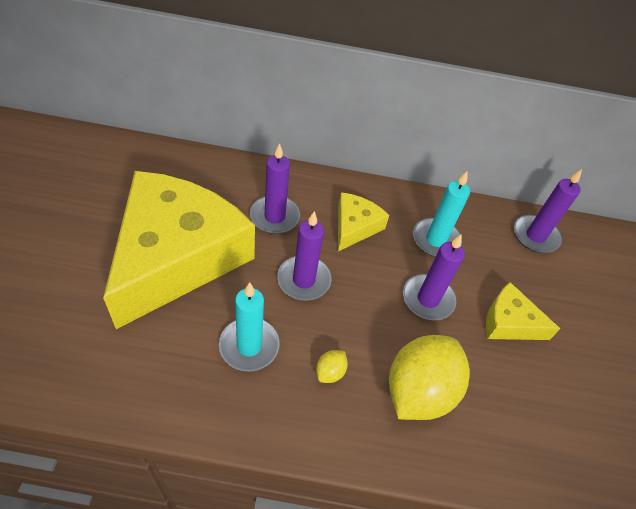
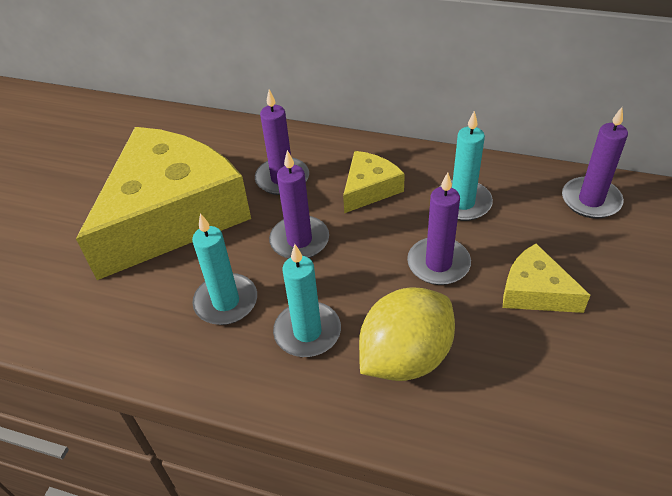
camera: 20 degrees right, 5 degrees down
(330, 372) = (307, 332): yellow lemon -> turquoise candle

